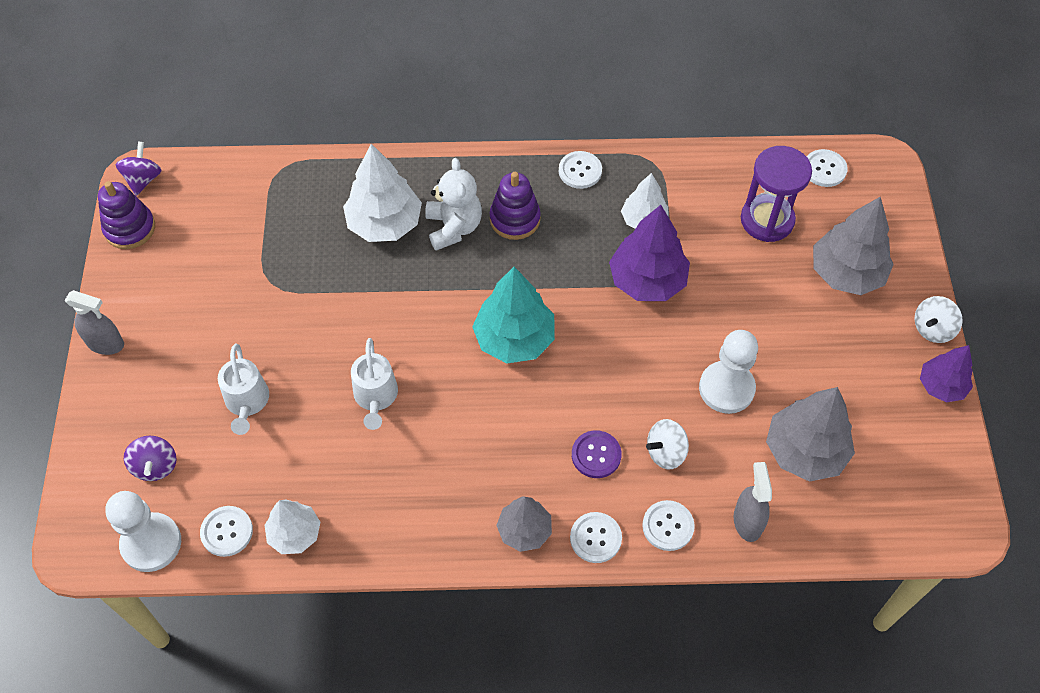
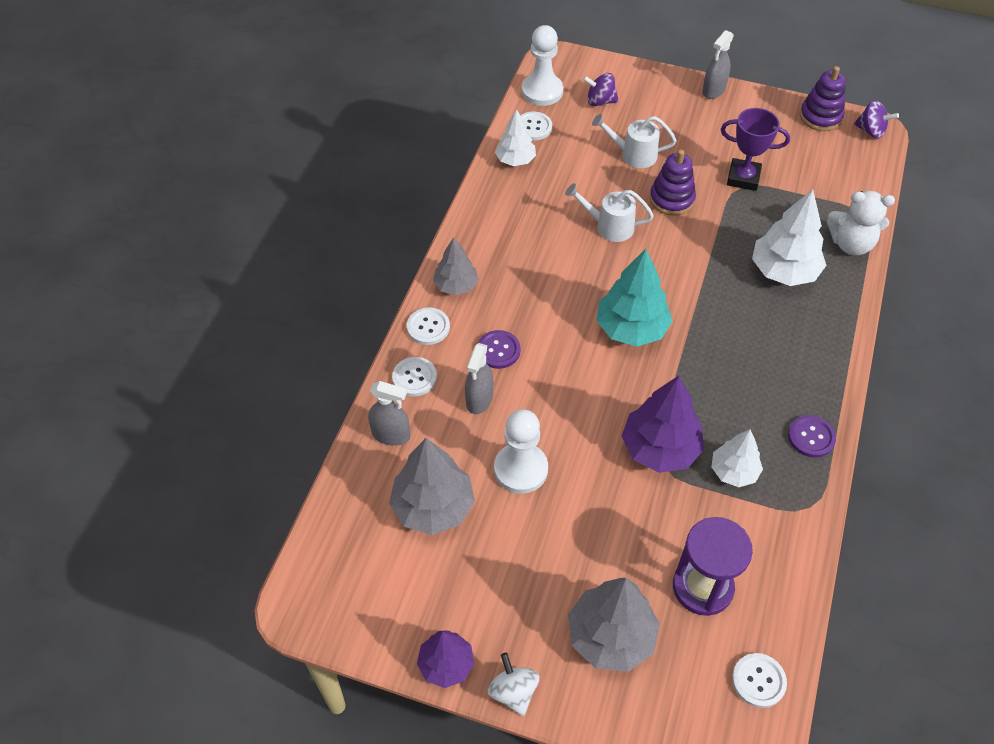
camera: 110 degrees right, 5 degrees down
(255, 284) = (743, 178): none -> purple trophy
(454, 227) = (766, 318): white teddy bear -> white teddy bear (851, 244)
(515, 219) = (763, 366): purple stacking toy -> purple stacking toy (671, 199)
(580, 171) = (811, 437): white button -> purple button
(666, 452) = (479, 399): white spinning top -> grey spray bottle

